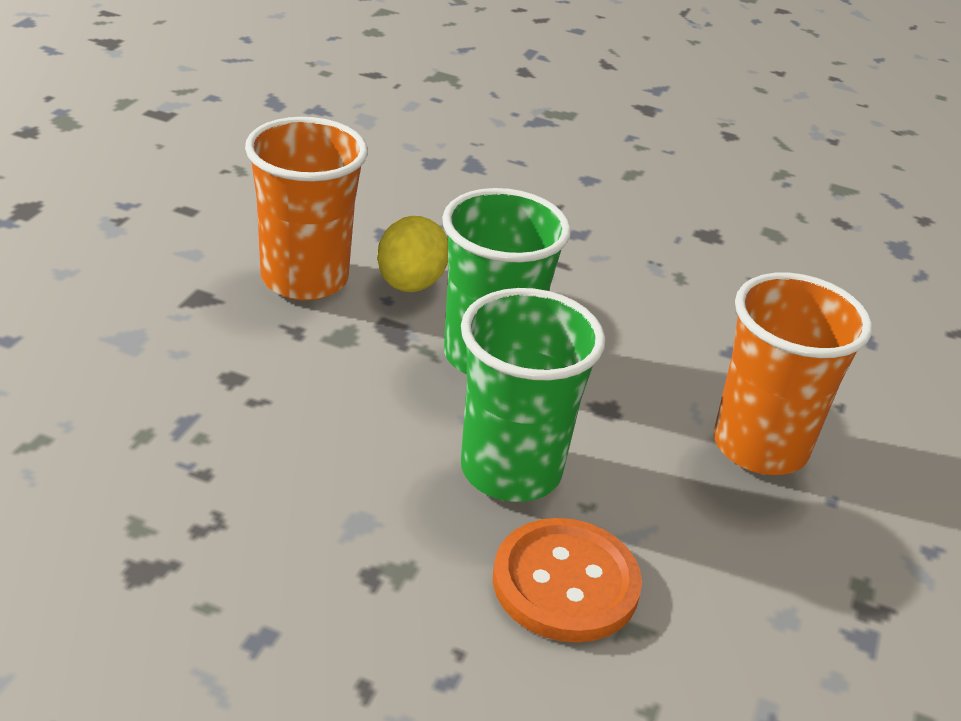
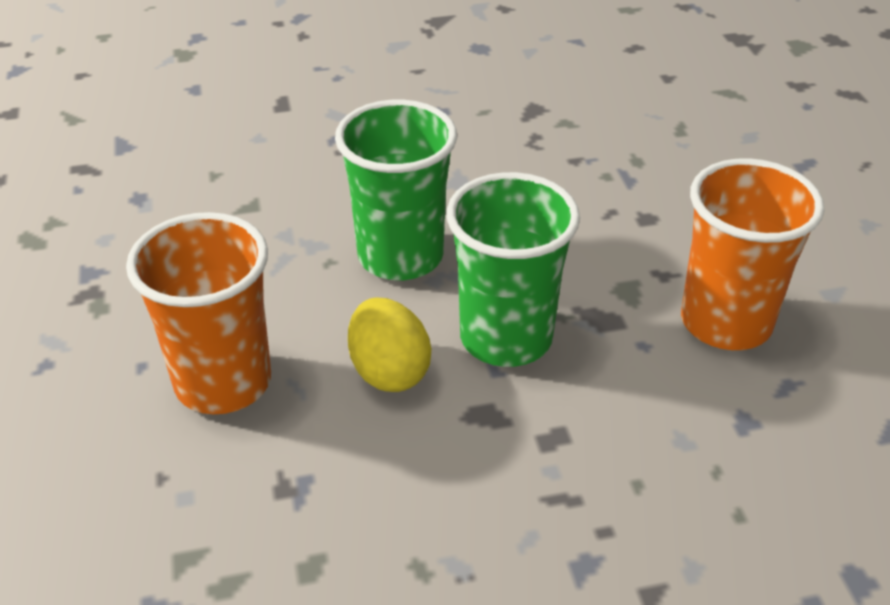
camera: 150 degrees right, 5 degrees up
(410, 284) = (647, 372): yellow egg -> yellow egg (389, 371)
(565, 583) = (307, 209): orange button -> none

